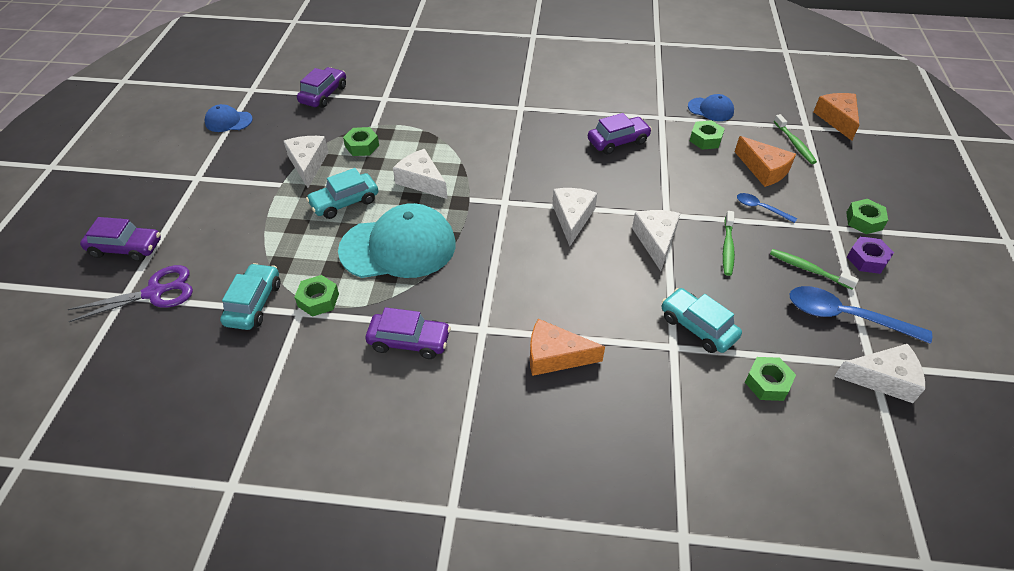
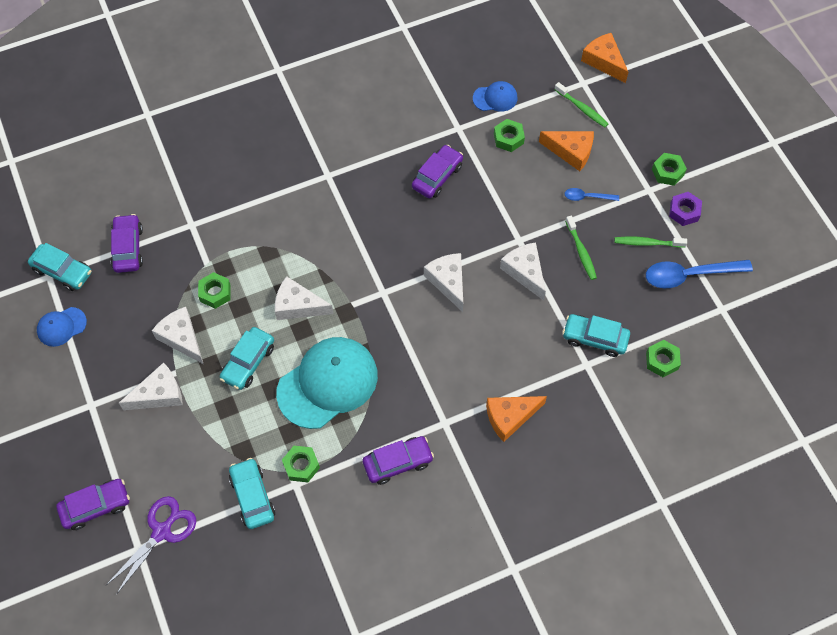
camera: 30 degrees left, 15 degrees up
(264, 90) = (62, 271): none -> turquoise car
(883, 379) = (732, 317): white cheese -> white cheese (159, 394)

